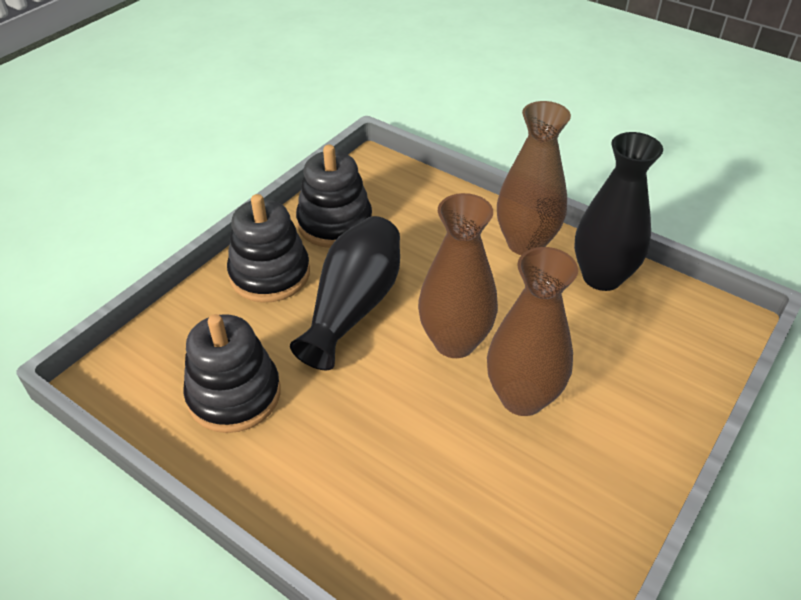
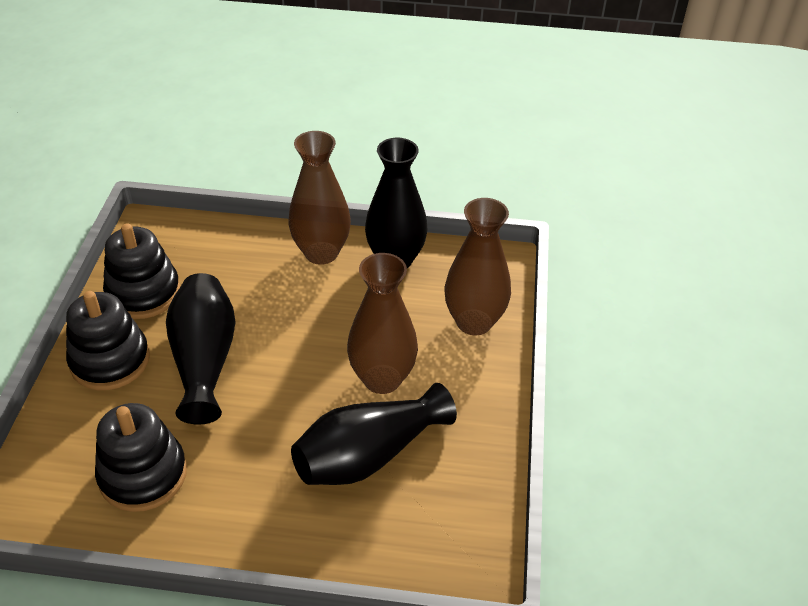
camera: 30 degrees left, 0 degrees up
(455, 342) = (307, 356): brown vase -> brown vase (474, 322)
(464, 475) = (368, 455): none -> black vase

